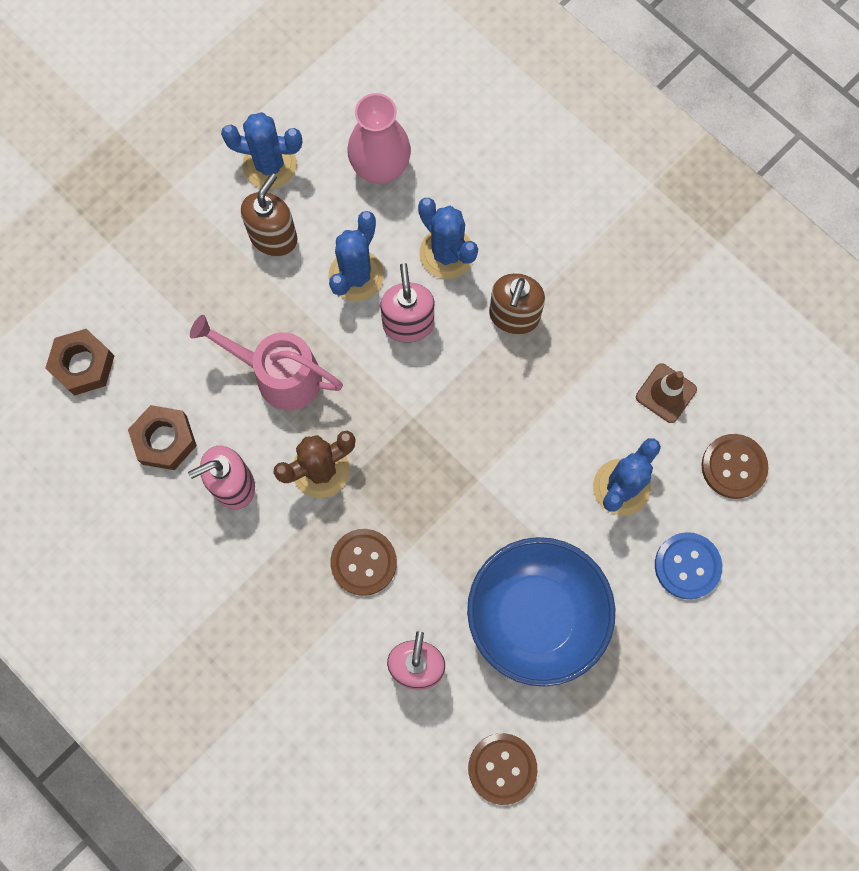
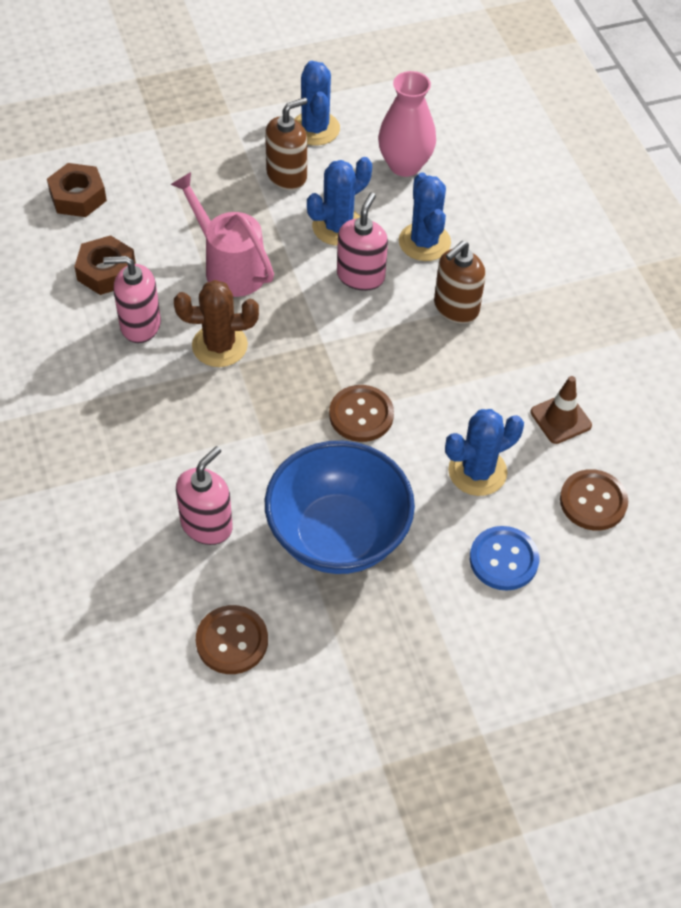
camera: 25 degrees right, 20 degrees down
(269, 165) = (315, 129): blue cactus -> blue cactus turned 45 degrees clockwise
(363, 562) = (212, 427): brown button -> brown button (361, 415)

